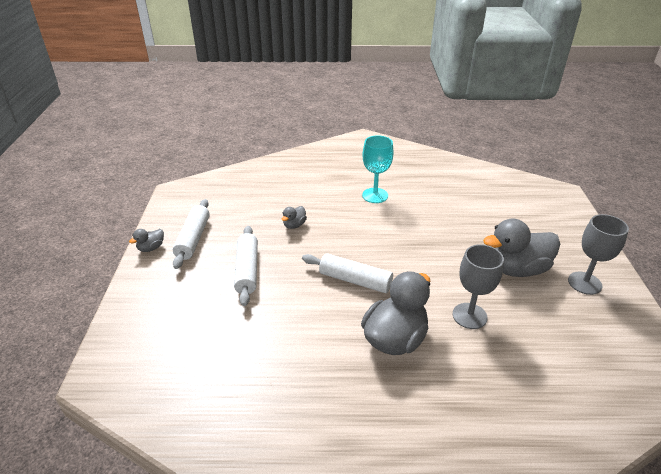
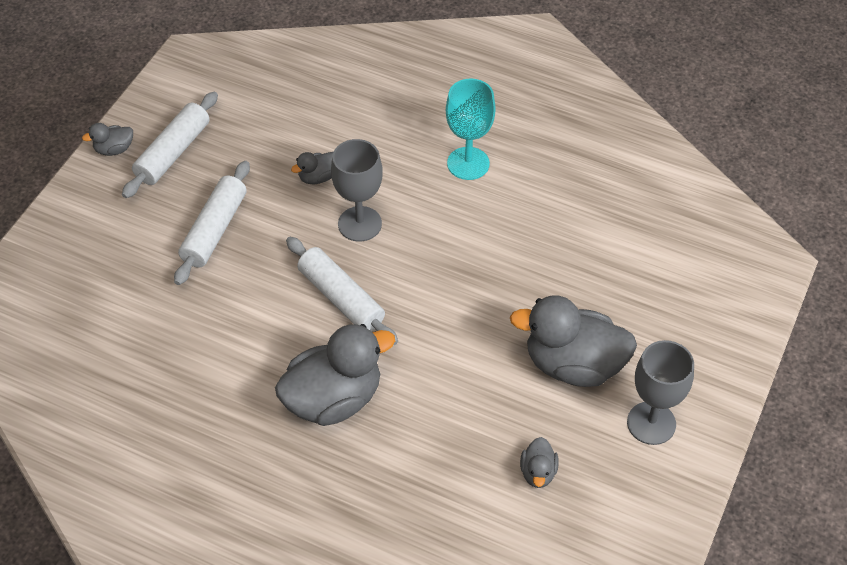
camera: 25 degrees right, 15 degrees up
(469, 316) = (450, 406): grey goblet -> grey goblet (360, 224)
(552, 333) = (538, 472): none -> grey duck

